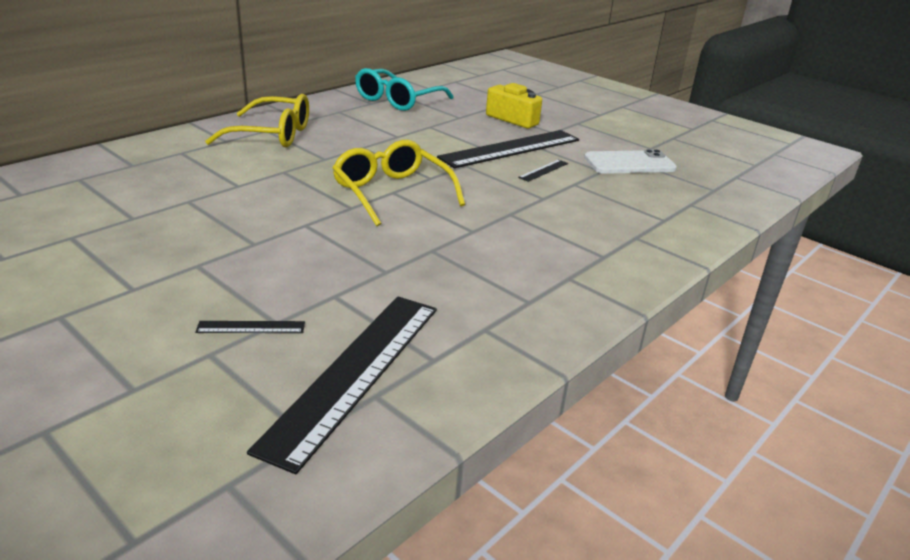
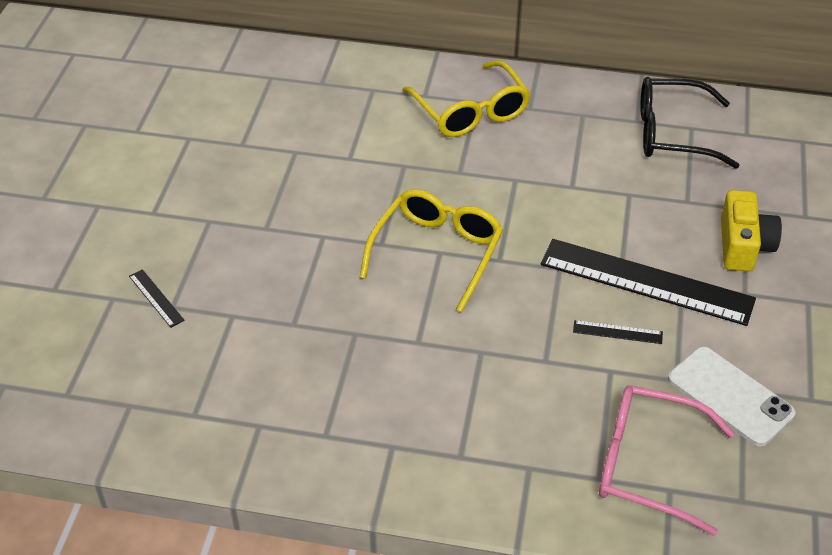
camera: 60 degrees right, 15 degrees up
(354, 372) = (146, 380): black ruler -> none
(397, 100) = (672, 134): turquoise glasses -> black glasses
(664, 202) = (647, 465): none -> pink glasses

